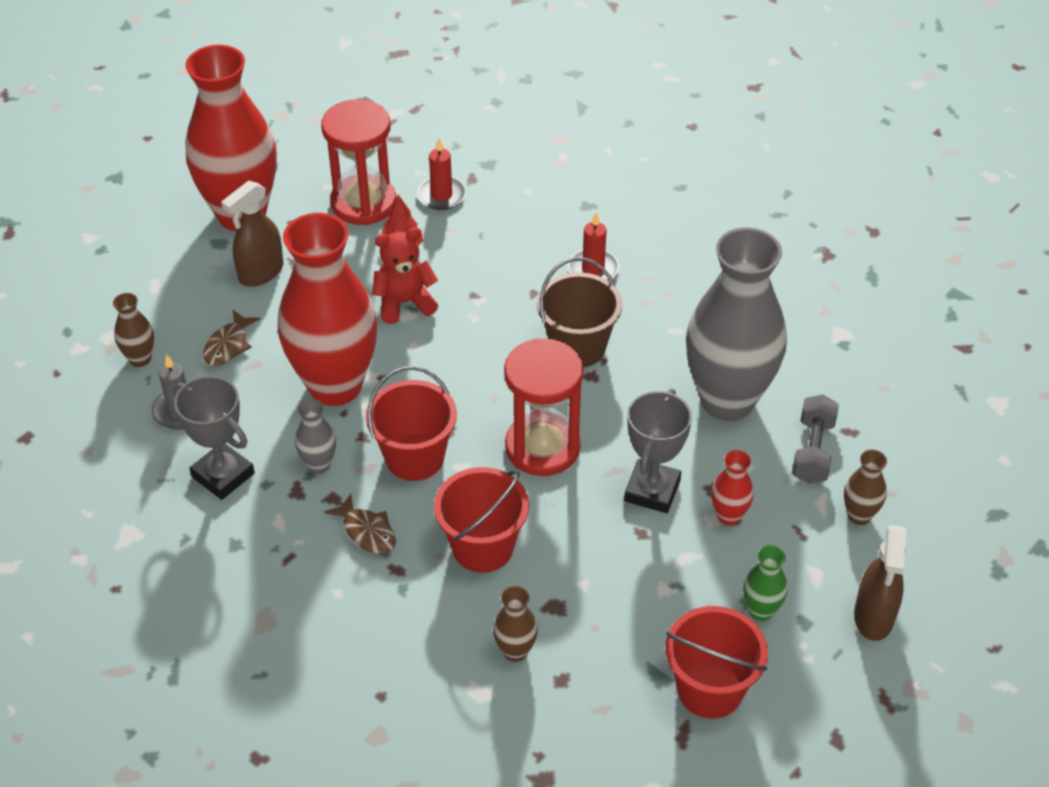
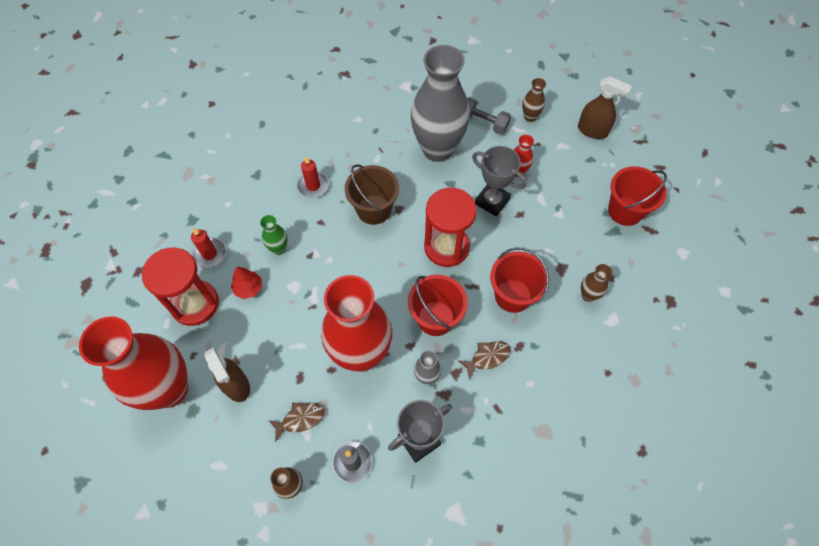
camera: 75 degrees left, 15 degrees up
(228, 345) = (300, 419): brown fish -> brown fish turned 60 degrees counterclockwise
(404, 302) = (301, 297): red teddy bear -> none
(761, 611) = (581, 175): green vase -> green vase (279, 248)

